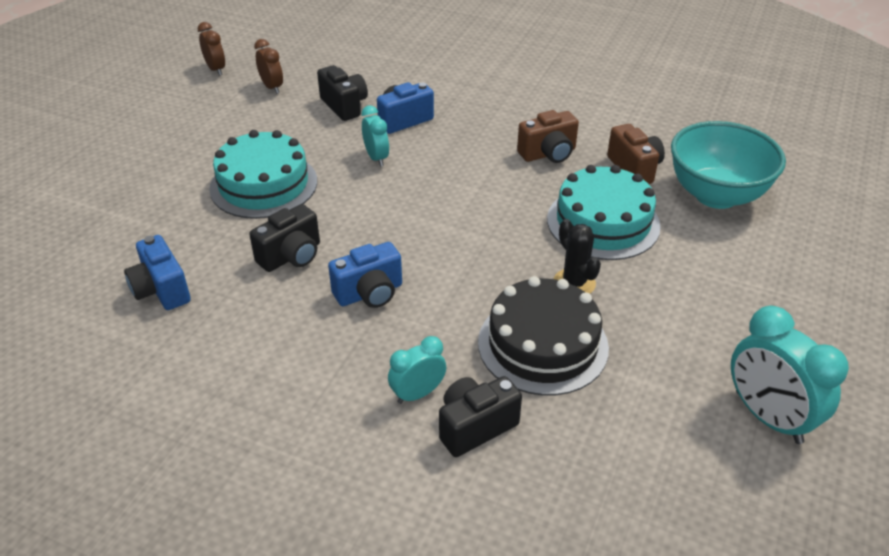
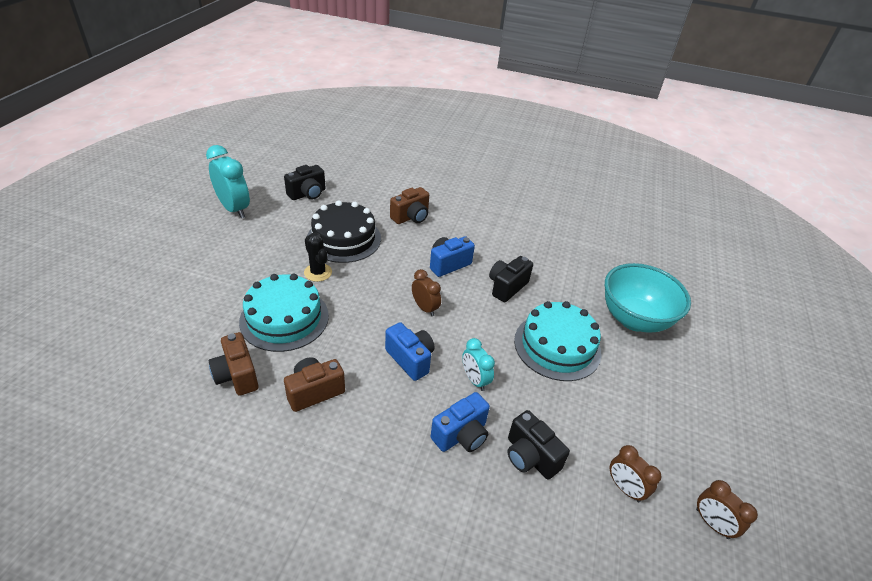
camera: 170 degrees right, 0 degrees up
(161, 290) = (574, 264): blue camera -> blue camera (410, 359)
(417, 394) = (411, 217): turquoise clock -> brown camera
(419, 230) = (425, 308): none -> brown clock
(475, 426) = (382, 205): black camera -> black camera (307, 194)
(716, 195) = (176, 347): turquoise bowl -> turquoise bowl (634, 319)

